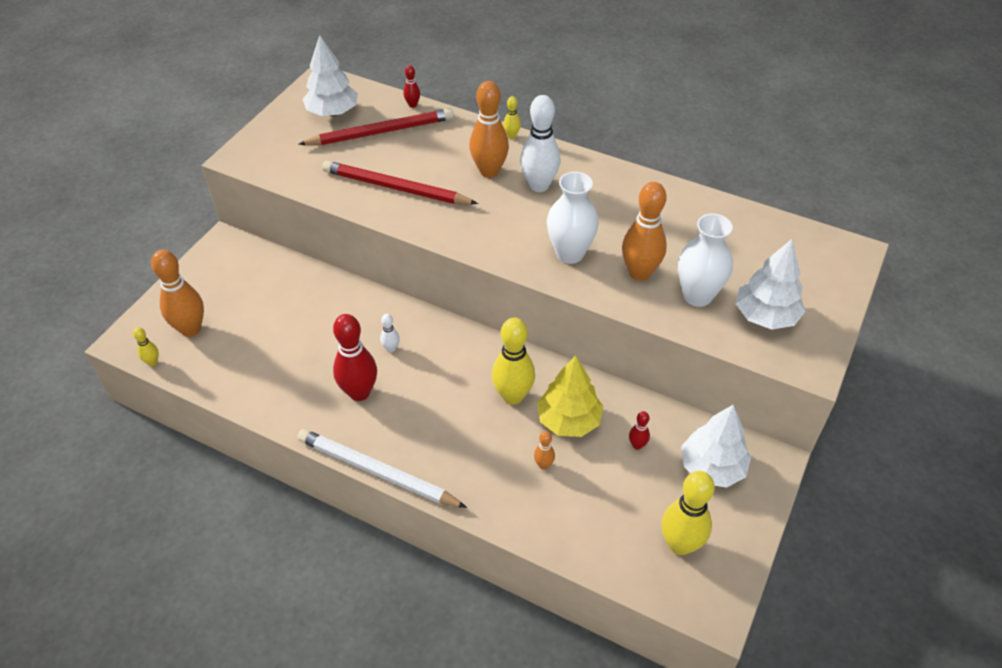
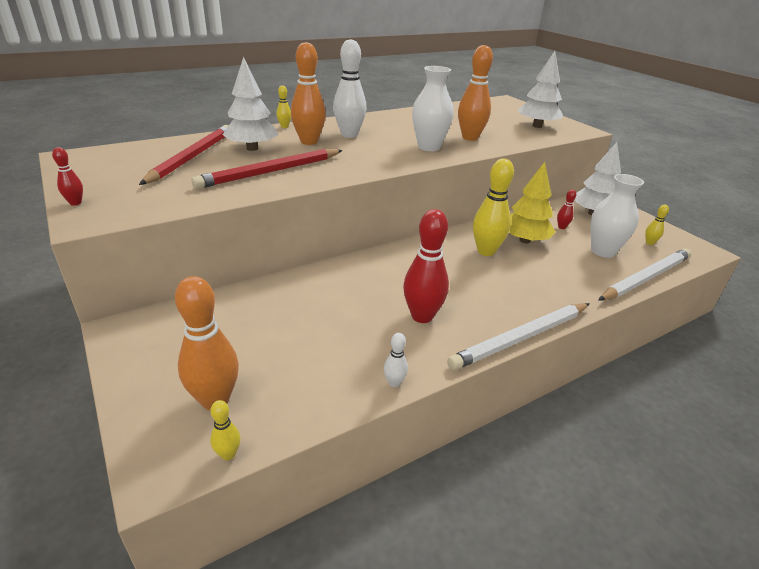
camera: 60 degrees left, 15 degrees down
(332, 112) = (124, 165): white tree -> white tree (252, 148)
(391, 348) = (387, 283): white bowling pin -> white bowling pin (394, 383)
(412, 105) = (184, 139): red bowling pin -> red bowling pin (75, 203)
(543, 465) = (559, 262): orange bowling pin -> none
(578, 553) = (646, 278): none -> white pencil
(680, 544) = (649, 243): yellow bowling pin -> yellow bowling pin, size x0.46
(697, 296) = (505, 133): white vase -> white vase (603, 251)

